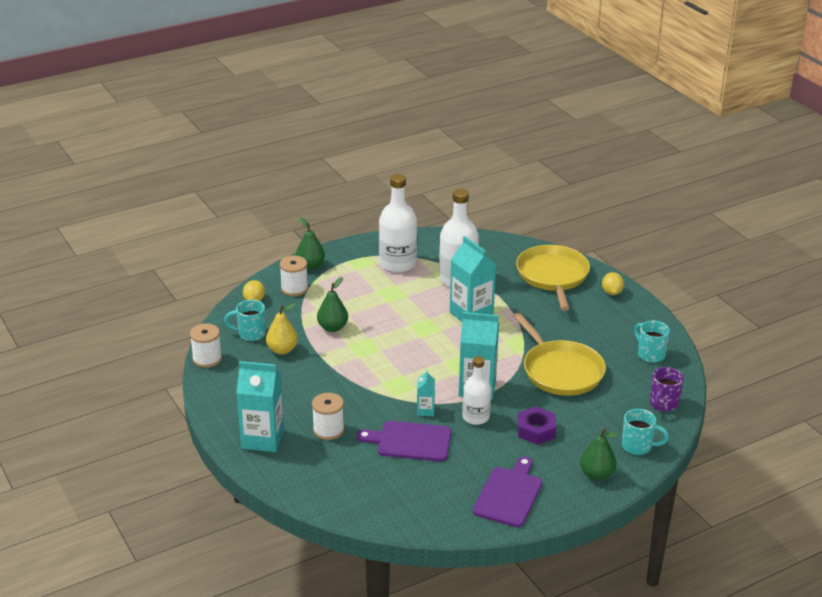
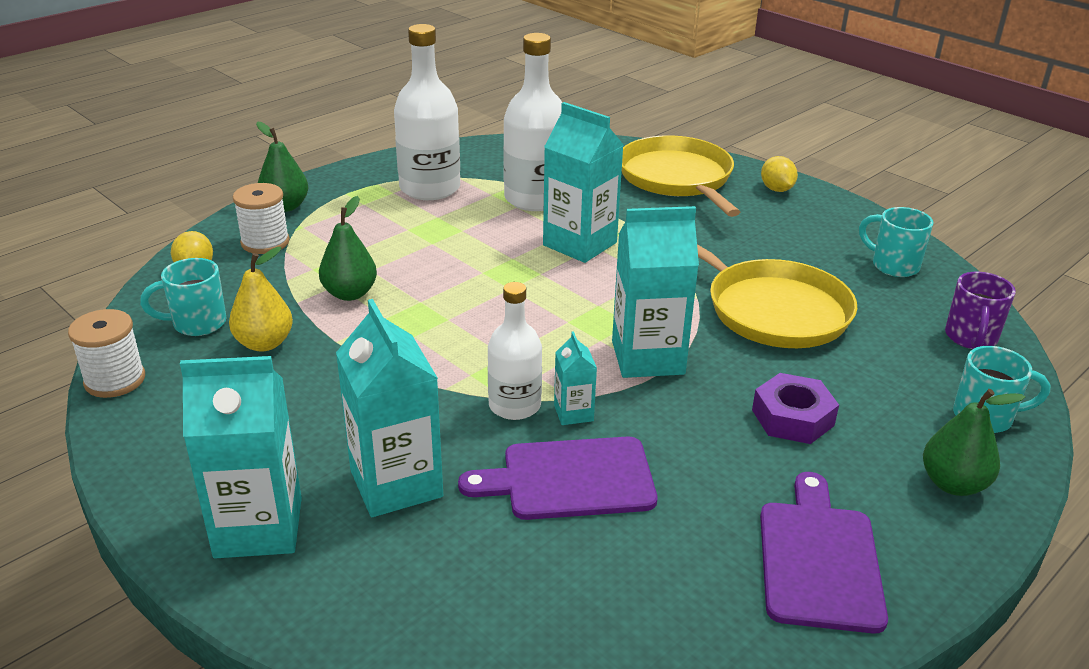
camera: 15 degrees left, 0 degrees up
(328, 430) = (396, 483): white spool -> turquoise carton
(476, 417) = (672, 410): white bottle -> white bottle (514, 405)

